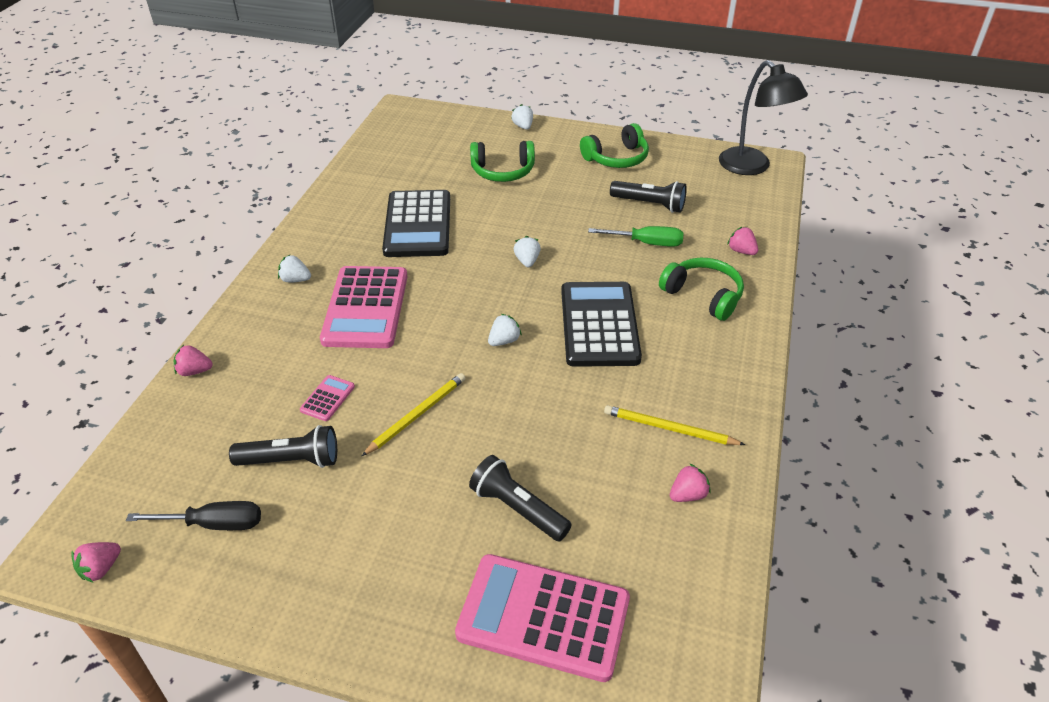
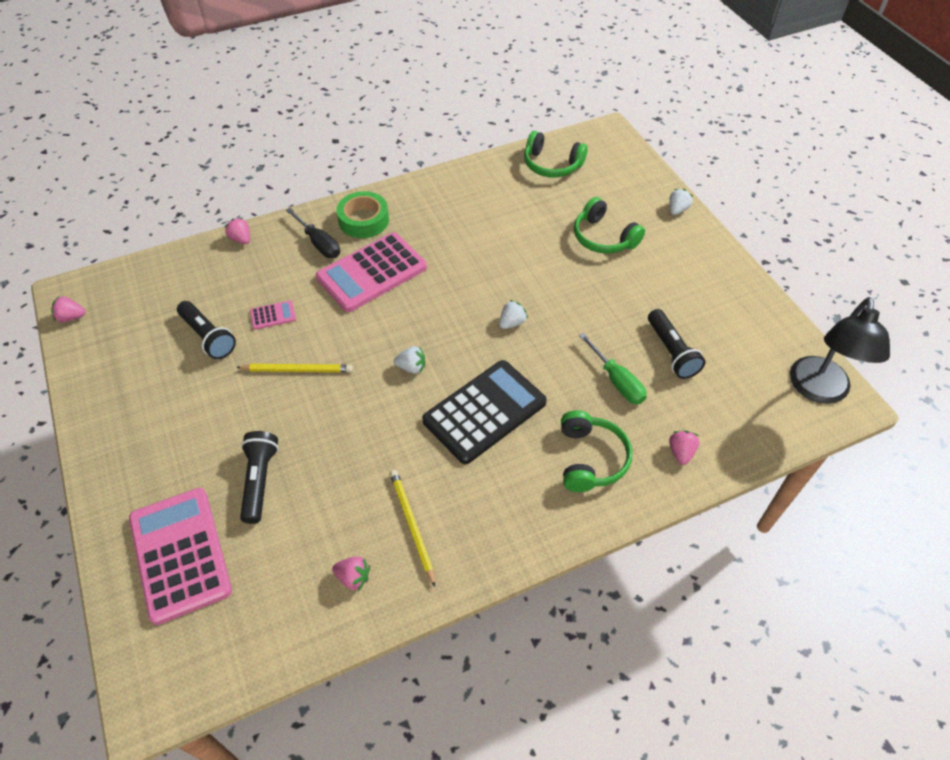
camera: 50 degrees right, 10 degrees up
(215, 524) = (135, 340): black screwdriver -> black screwdriver (319, 244)
(295, 280) = (364, 220): white strawberry -> green tape
(417, 225) = (485, 237): black calculator -> none
(616, 158) = (709, 292): green headphones -> green headphones (552, 165)

